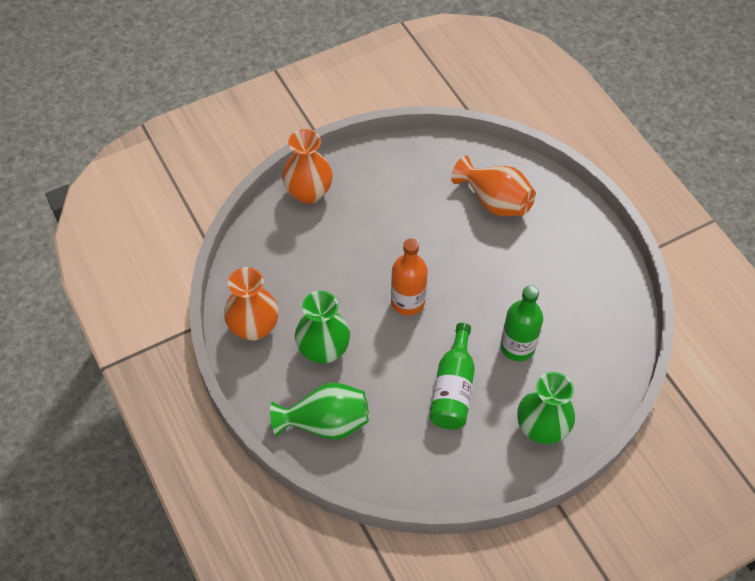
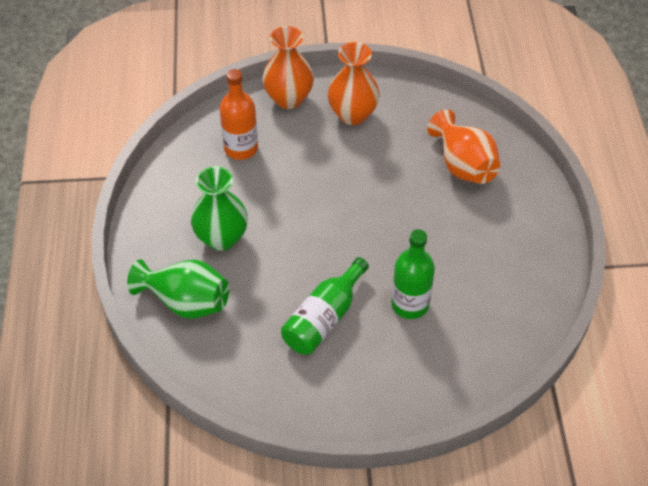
camera: 25 degrees right, 5 degrees down
(254, 327) = (170, 195): orange vase -> orange vase (352, 114)
(407, 302) = (325, 224): orange bottle -> orange bottle (241, 148)
(541, 428) = (390, 389): green vase -> none

